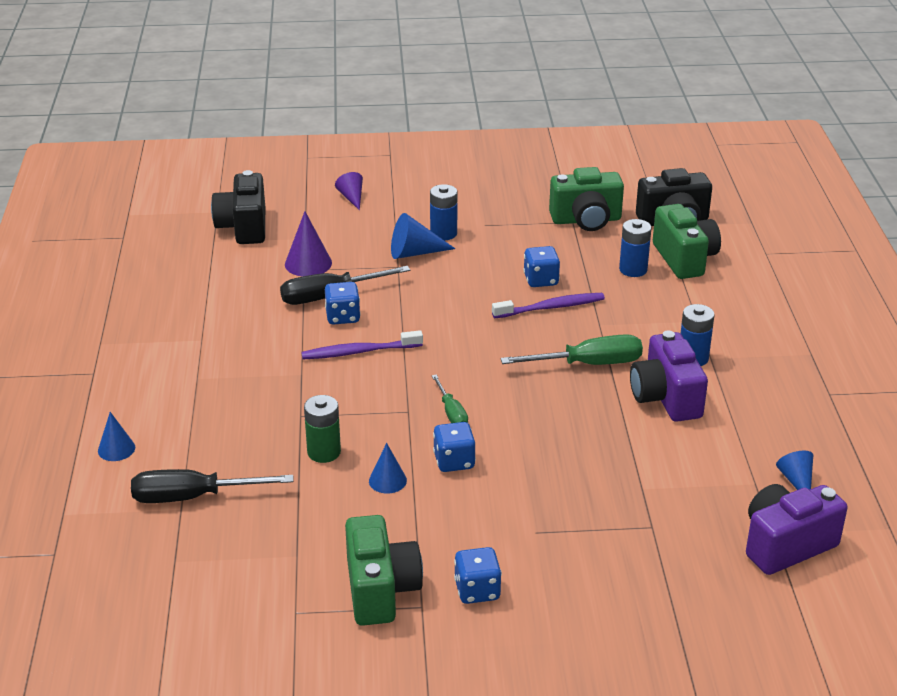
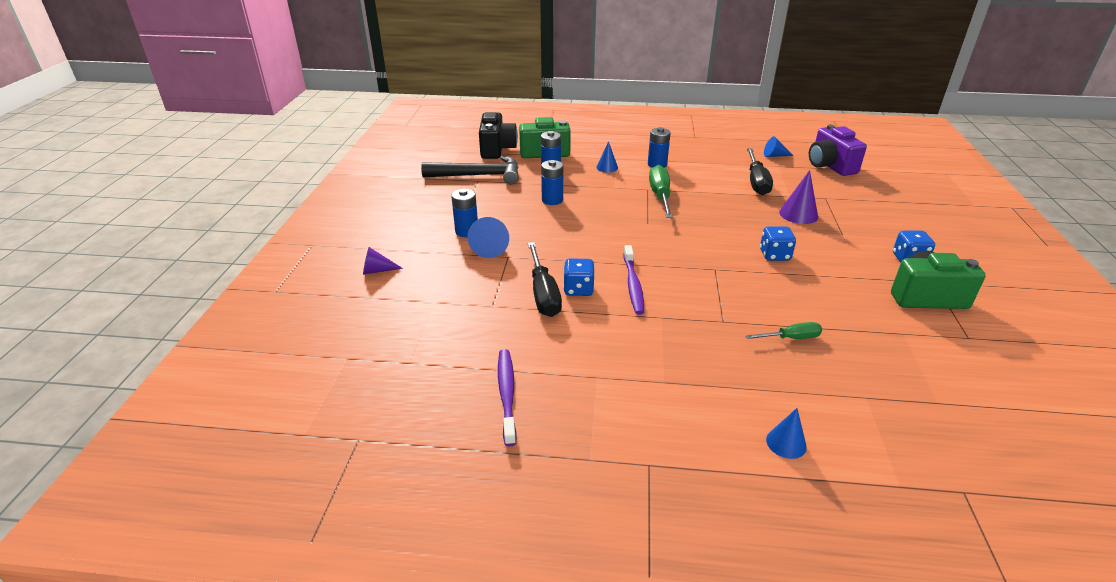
camera: 80 degrees left, 0 degrees up
(193, 497) = (848, 388): black screwdriver -> black screwdriver (756, 182)
(244, 227) = (392, 339): black camera -> none
(308, 263) = (483, 302): purple cone -> purple cone (798, 214)
(324, 452) = (772, 312): green battery -> none
(387, 480) = (802, 284): blue cone -> blue cone (607, 167)
(451, 413) = (717, 251): green screwdriver -> green screwdriver (791, 338)
(541, 280) = (552, 200): blue dice -> blue battery
(551, 307) = (589, 200): purple toothbrush -> purple toothbrush (507, 394)
(586, 220) = (478, 175): green camera -> black hammer
(666, 398) = (698, 177): purple camera -> none

